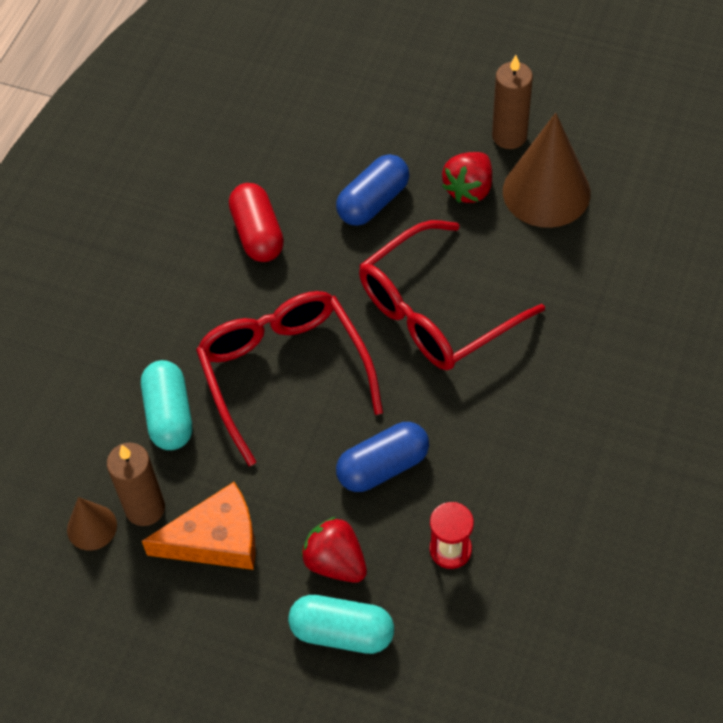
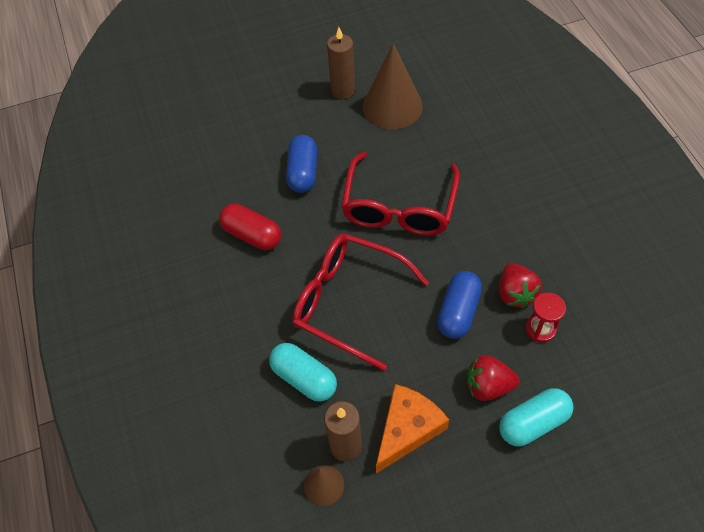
camera: 40 degrees left, 0 degrees up
(469, 189) = (349, 131): red strawberry -> red strawberry (515, 293)

